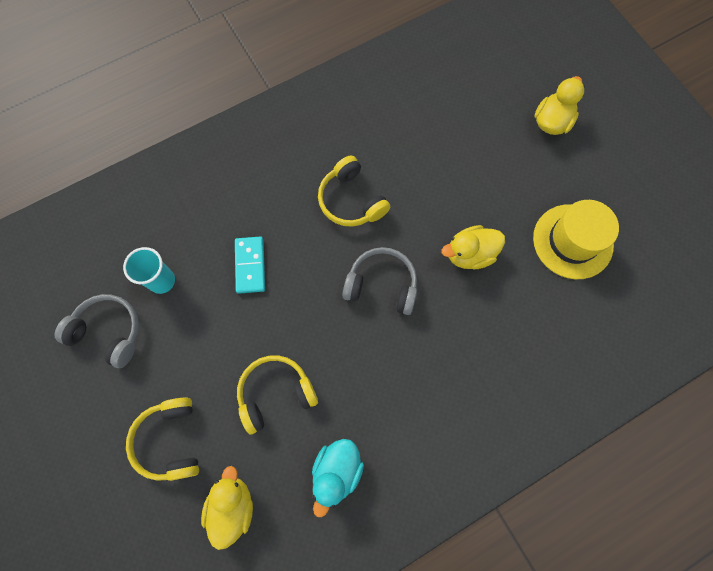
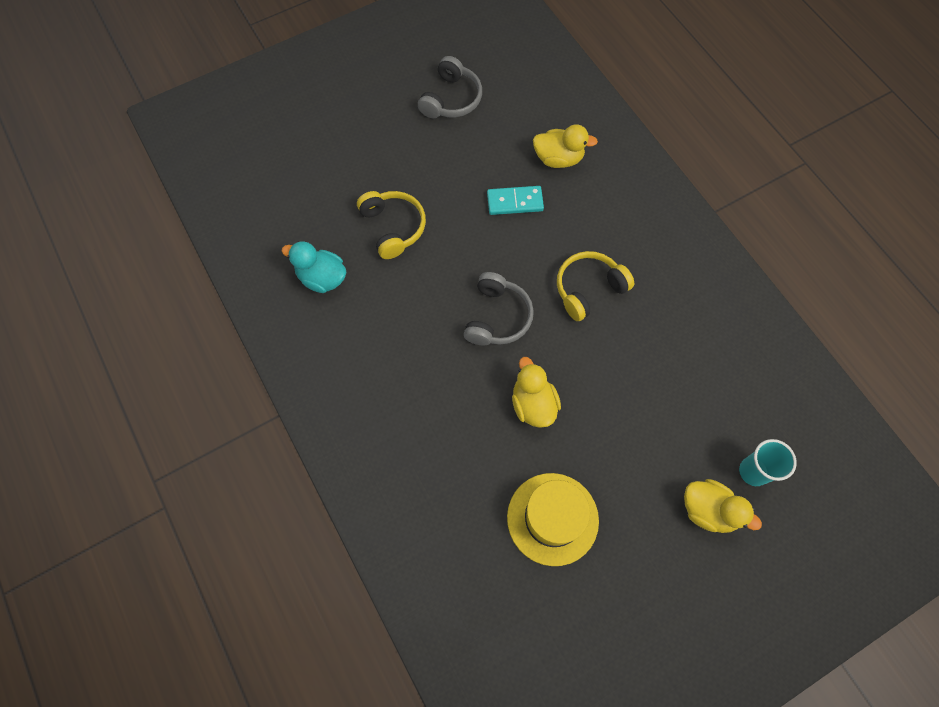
camera: 90 degrees right, 5 degrees down
(162, 281) = (498, 133): turquoise cup -> turquoise cup (753, 471)
(170, 440) = (357, 151): yellow headphones -> none
(232, 506) = (300, 199): yellow duck -> yellow duck (558, 158)

